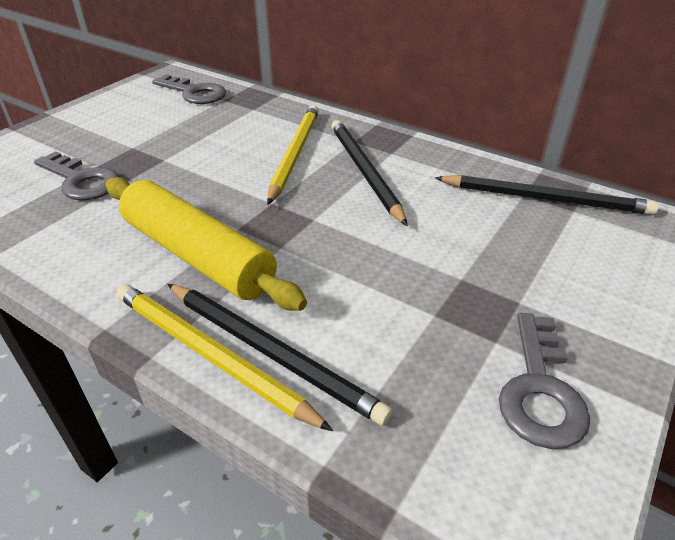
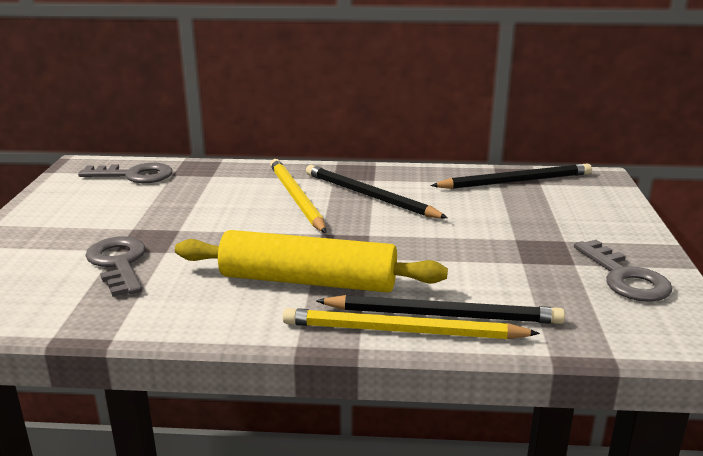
camera: 30 degrees left, 15 degrees down
(81, 180) = (118, 263): grey key -> grey key turned 120 degrees counterclockwise

